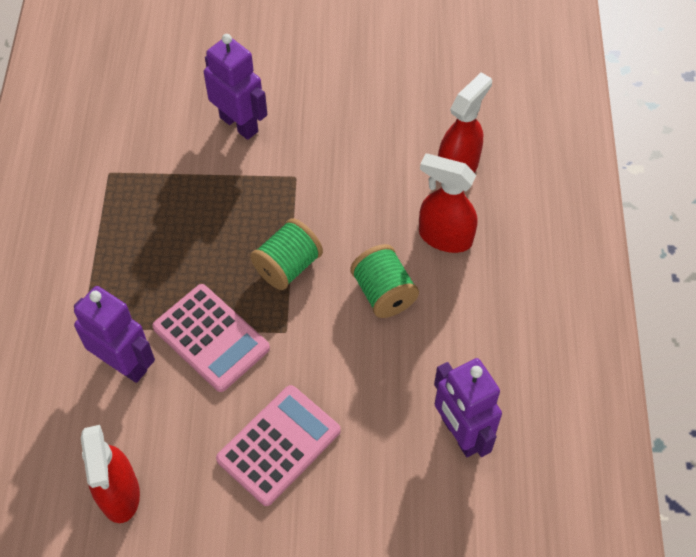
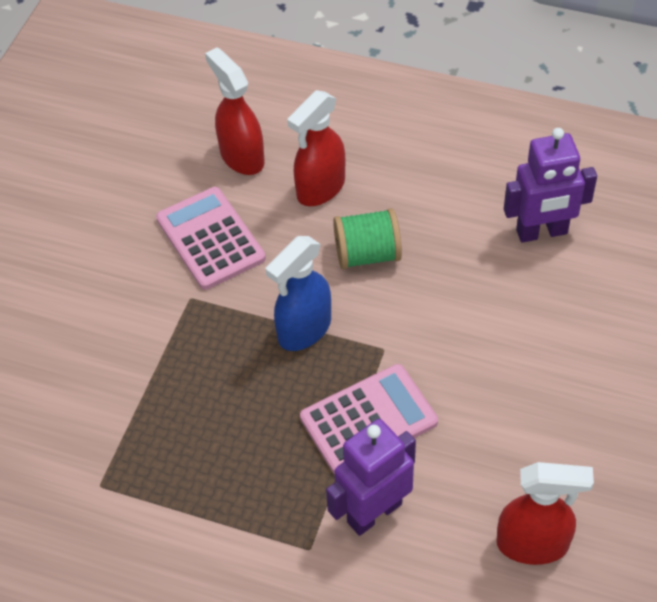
camera: 70 degrees left, 5 degrees down
(239, 124) = (92, 336): purple robot -> none
(279, 445) = (514, 383): pink calculator -> pink calculator (210, 239)
(287, 266) = (304, 330): green spool -> blue spray bottle

